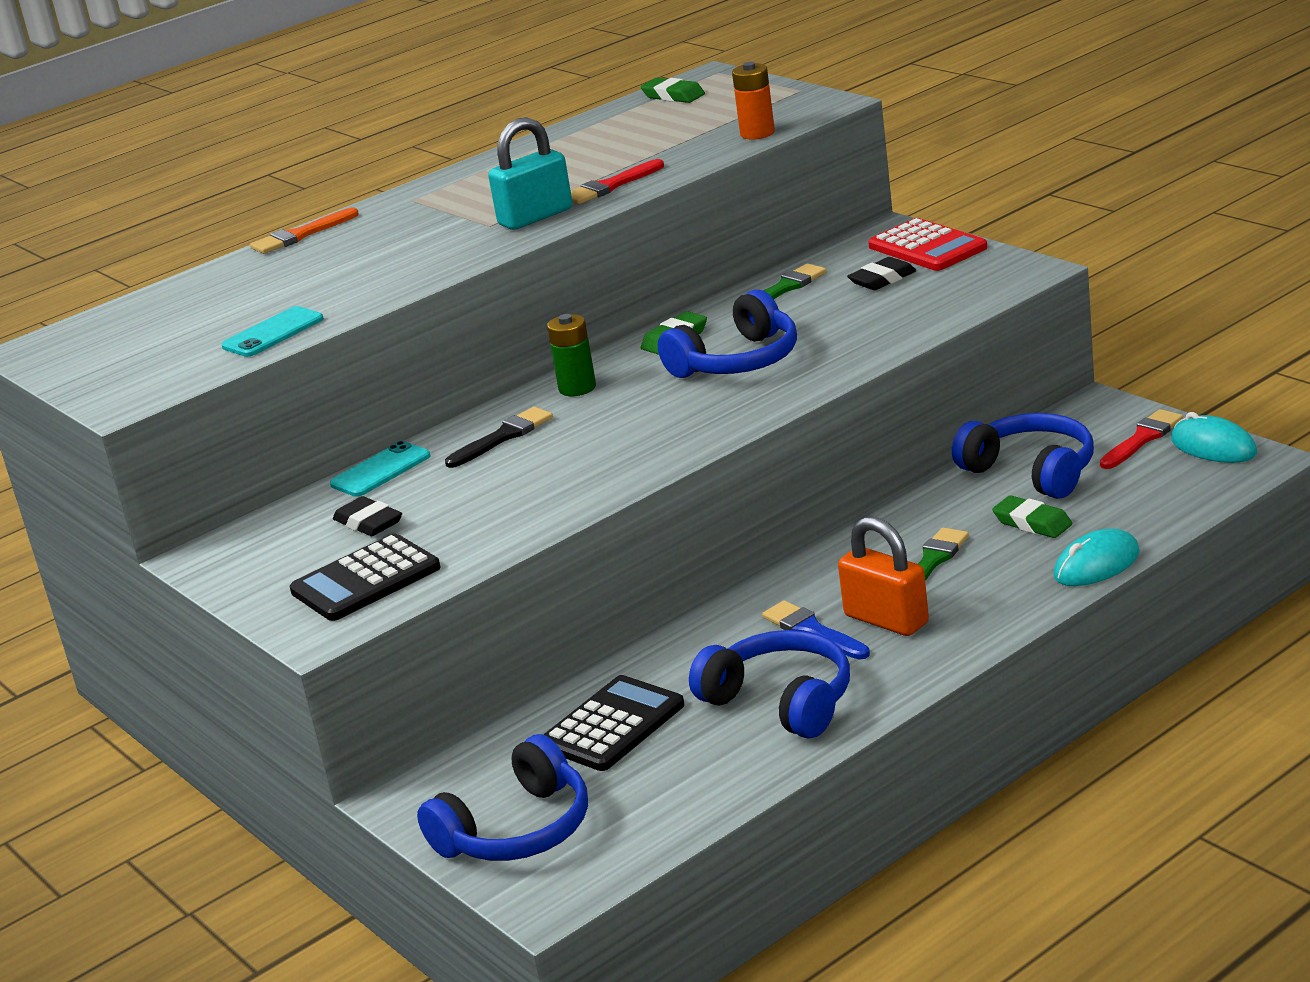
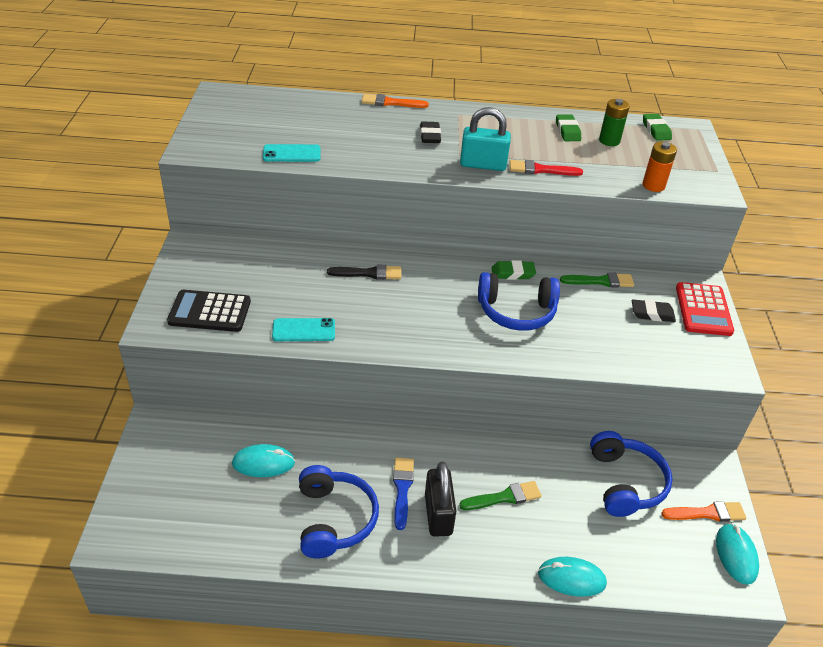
camera: 35 degrees right, 15 degrees up
(368, 523) = (258, 279): black eraser -> black eraser (430, 136)
(381, 470) = (304, 252): turquoise phone -> turquoise phone (304, 330)
(517, 830) = (158, 486): blue headphones -> none
(577, 388) = (435, 269): green battery -> green battery (609, 141)
(612, 725) = (263, 463): black calculator -> turquoise mouse
(886, 620) = (438, 514): orange padlock -> black padlock
(1032, 523) = (580, 518): green eraser -> green eraser (567, 131)
(1142, 438) = (707, 513): red brush -> orange brush

